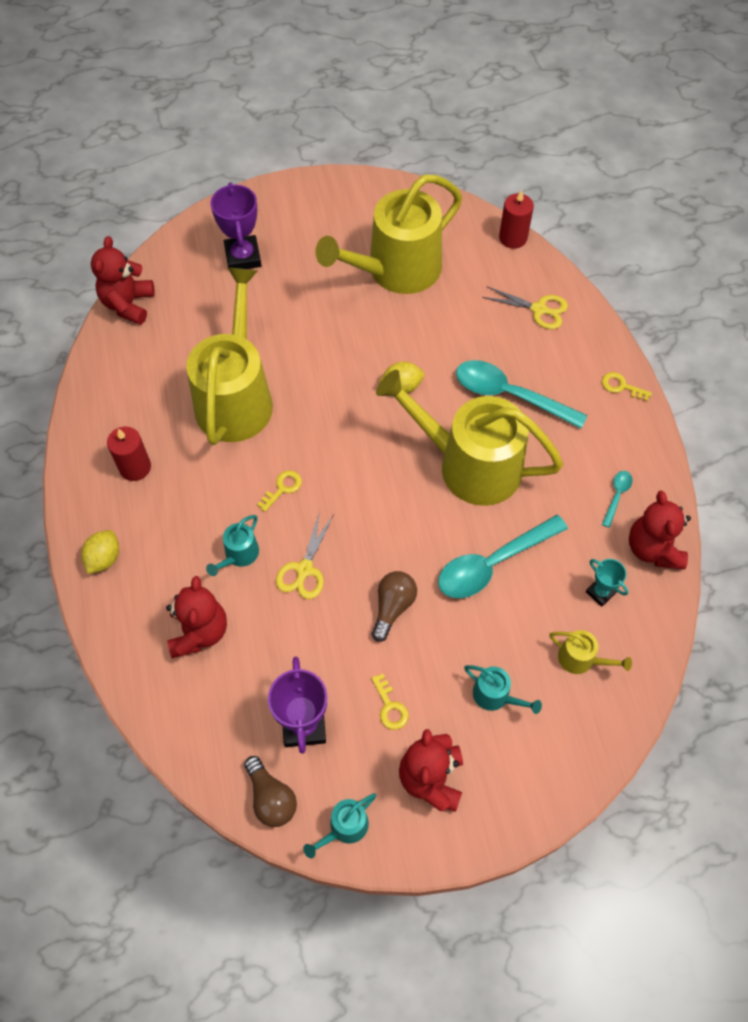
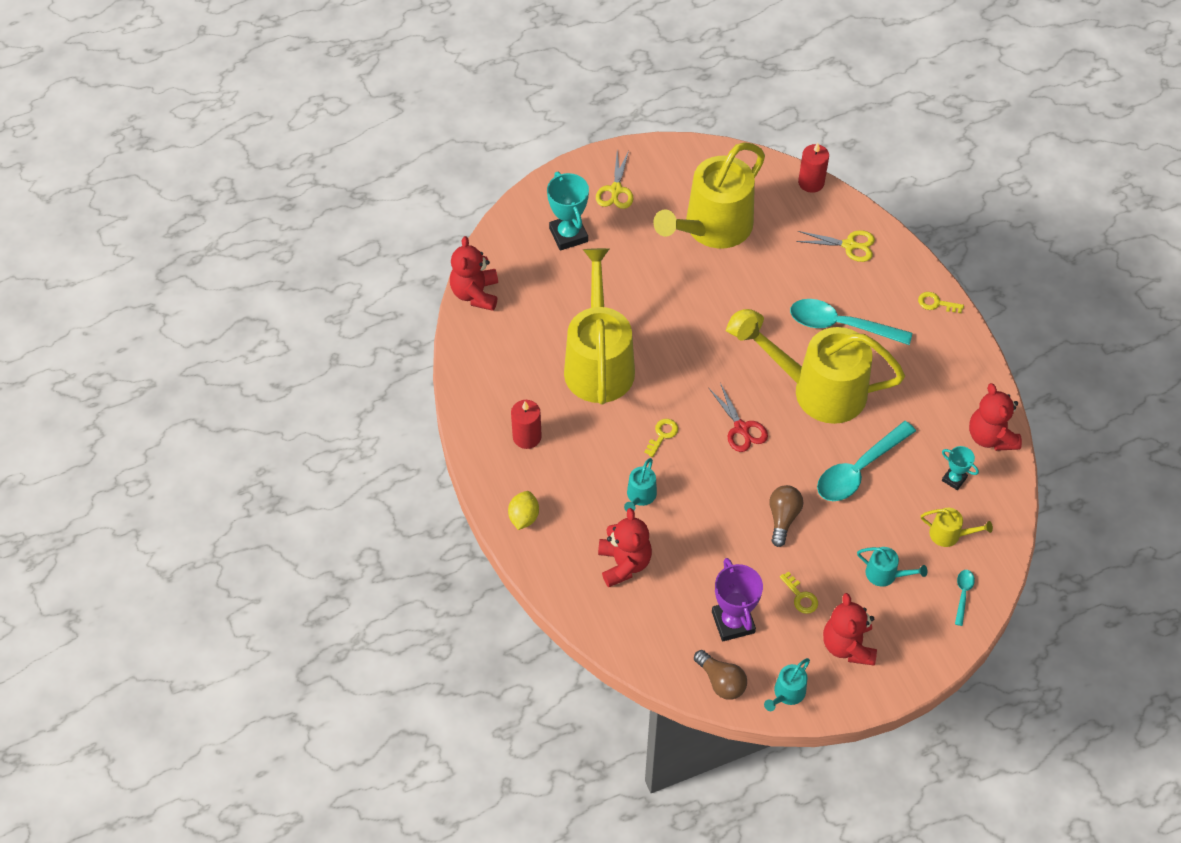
camera: 10 degrees left, 5 degrees down
(243, 257) = (568, 235): purple trophy -> turquoise trophy
(304, 570) = (700, 499): yellow scissors -> yellow scissors (615, 190)
(372, 495) = (741, 428): none -> red scissors
(617, 496) = (951, 398): turquoise spoon -> turquoise spoon (963, 594)

